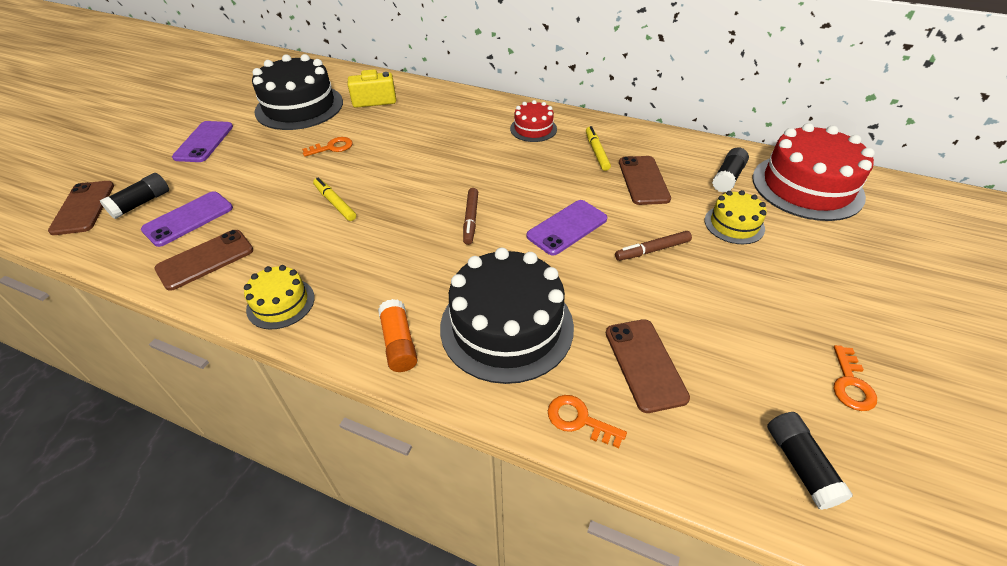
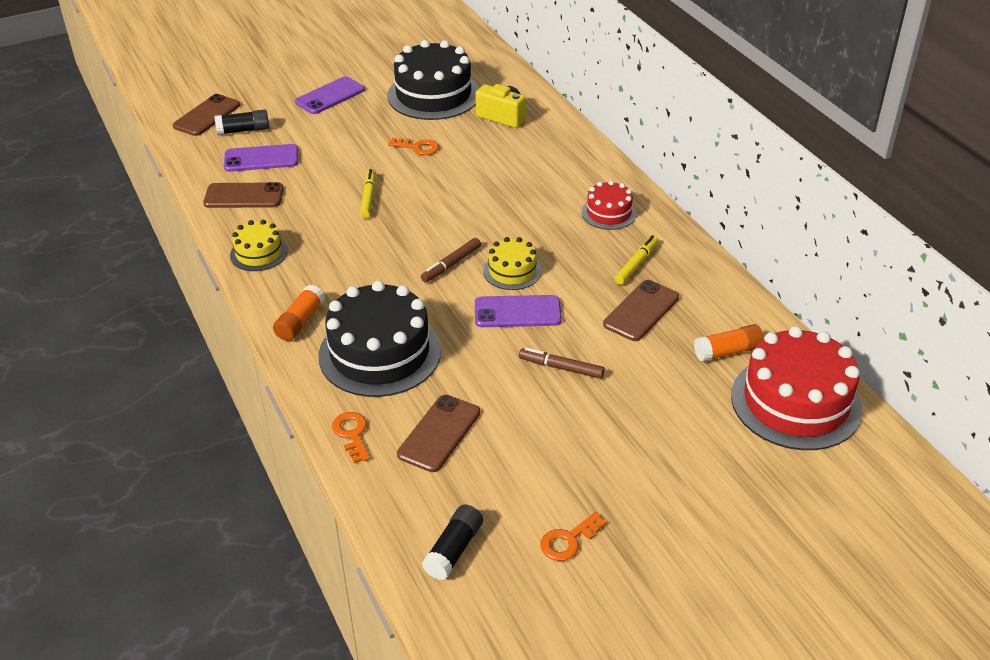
camera: 40 degrees right, 5 degrees down
(727, 177) = (727, 351): black glue stick -> orange glue stick
(734, 224) = (665, 390): yellow cake -> yellow cake (512, 271)

